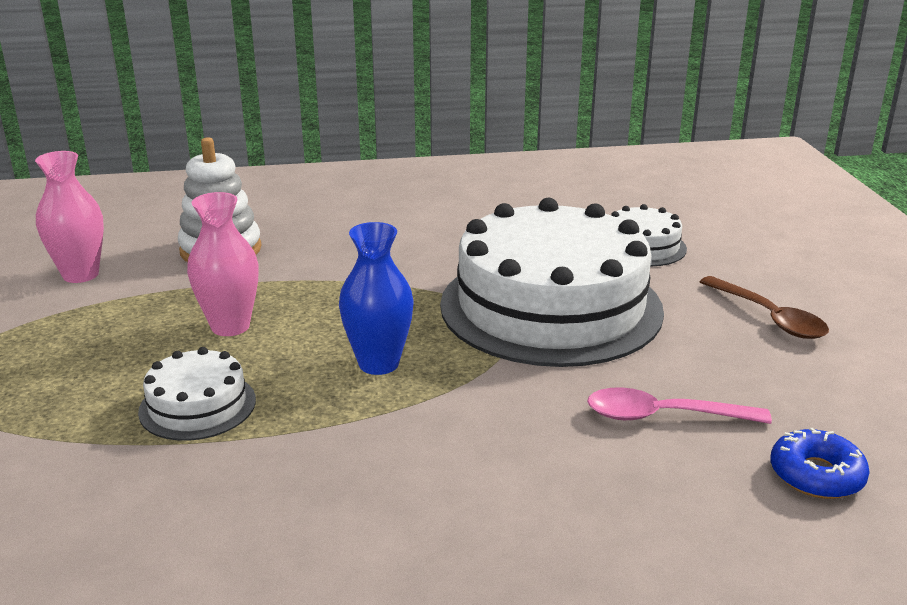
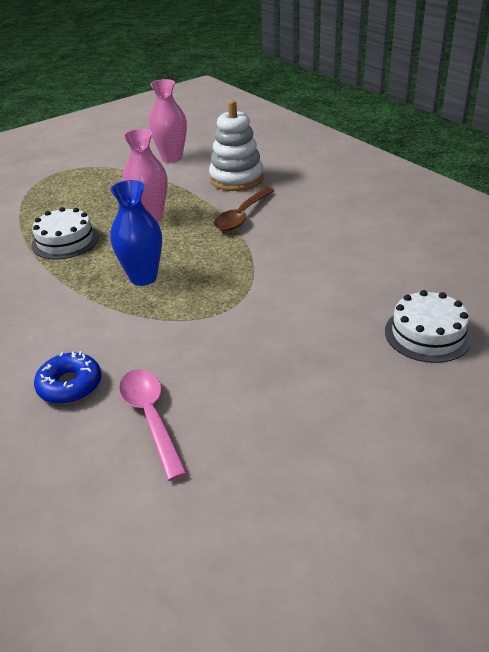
camera: 65 degrees right, 10 degrees up
(551, 306) = (273, 319): white cake -> none
(769, 317) = (362, 444): brown spoon -> brown spoon (242, 216)
(816, 475) = (110, 526): blue donut -> blue donut (70, 385)

